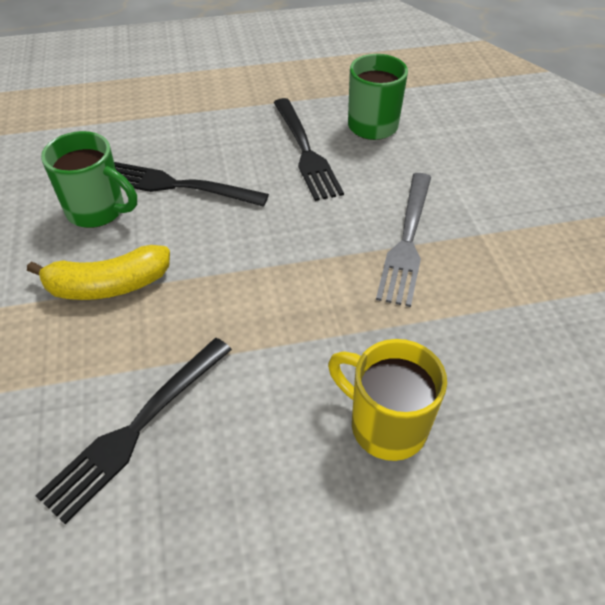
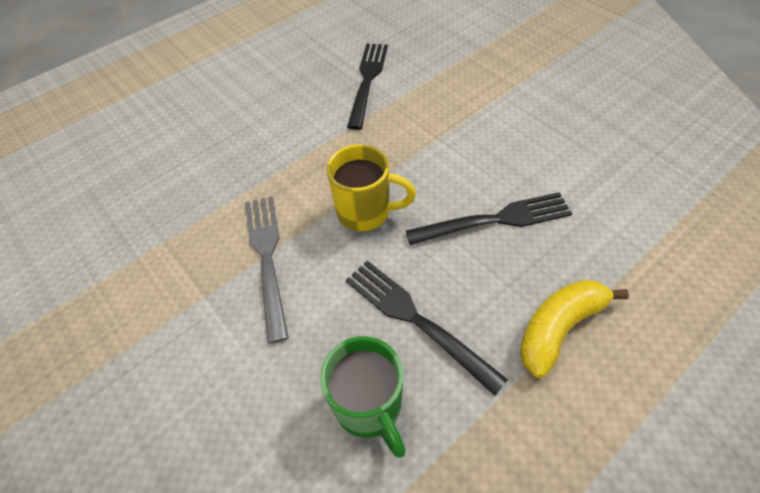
camera: 155 degrees right, 5 degrees up
(98, 211) = (527, 170): green mug -> none
(108, 285) = (458, 129): yellow banana -> yellow banana (559, 328)
(385, 425) = (238, 133): yellow mug -> yellow mug (366, 212)

